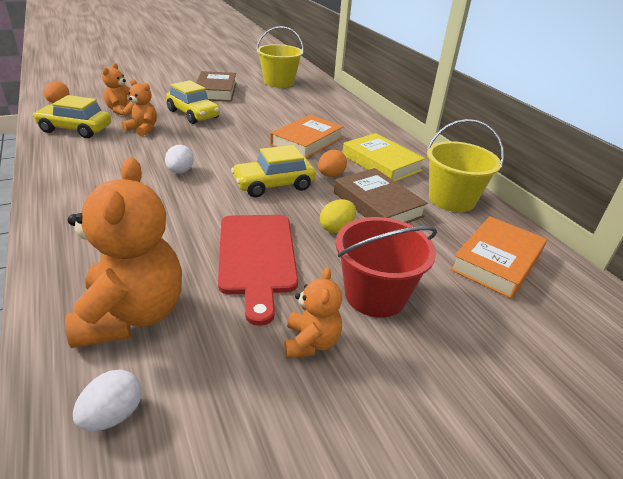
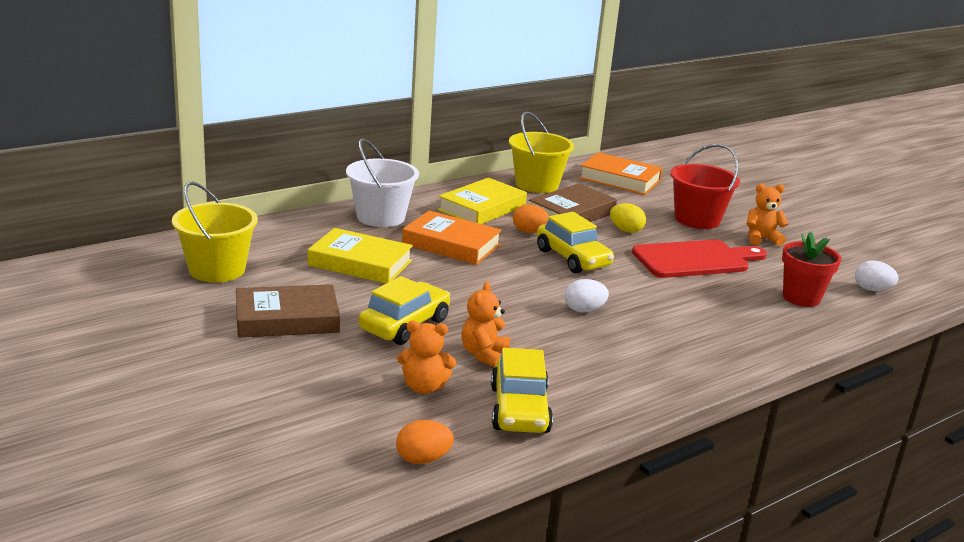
camera: 100 degrees left, 10 degrees down
(132, 315) = (801, 298): orange teddy bear -> red flower pot
(280, 112) = (360, 263): none -> yellow book
(355, 125) = (381, 217): none -> white bucket

